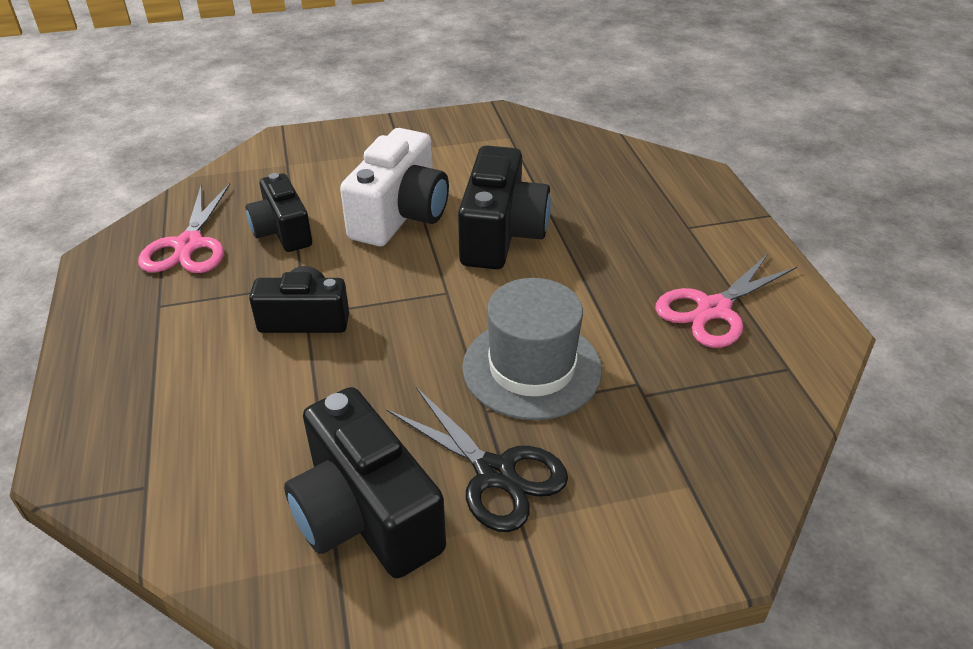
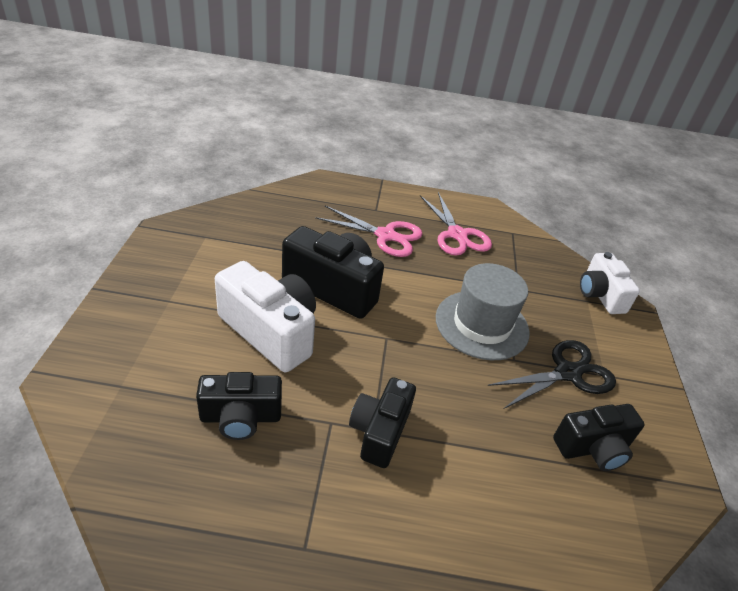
camera: 75 degrees left, 0 degrees up
(189, 245) = (212, 503): pink scissors -> pink scissors (385, 235)
(365, 514) = (593, 448): black camera -> black camera, size x0.65
(723, 503) = (600, 295): none -> white camera

